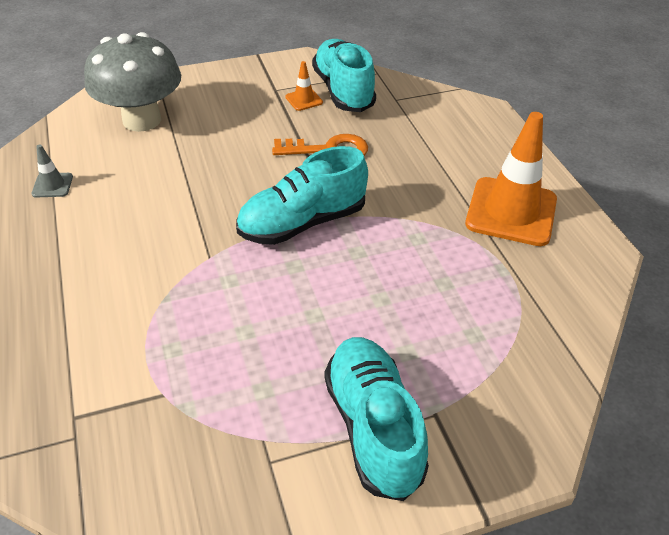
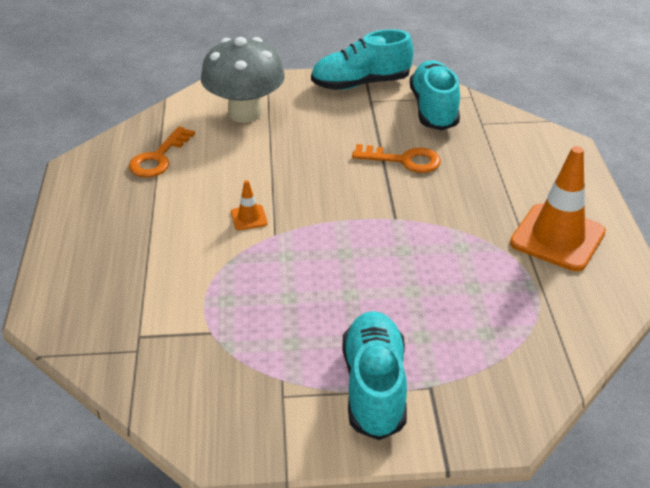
camera: 15 degrees right, 5 degrees down
(52, 185) = (158, 158): grey traffic cone -> orange key
(302, 223) = (362, 219): turquoise shoe -> turquoise shoe (361, 83)
(304, 100) = (394, 113): orange traffic cone -> orange traffic cone (249, 218)

